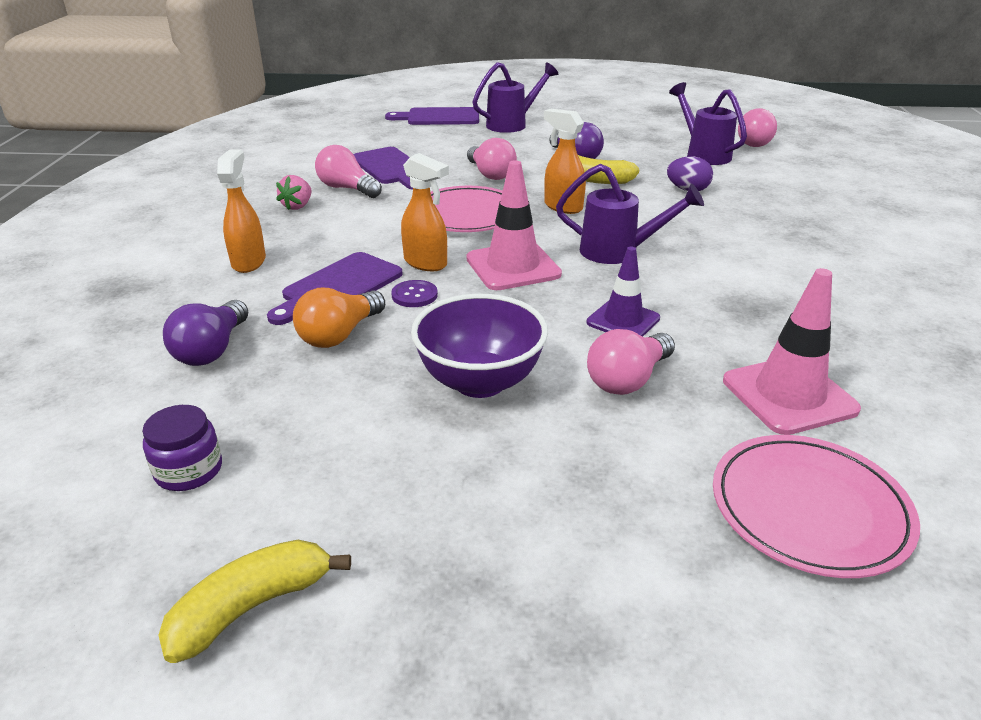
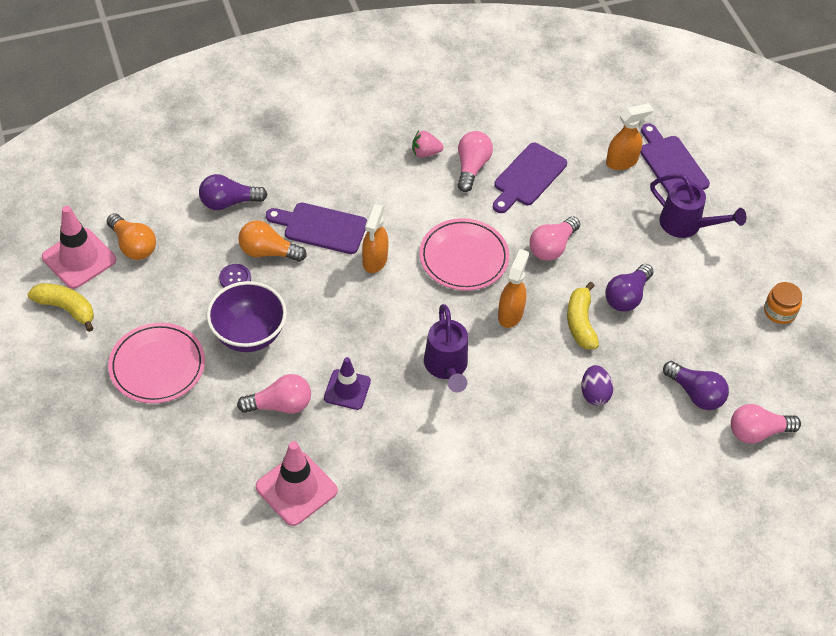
camera: 65 degrees right, 20 degrees up
(189, 470) = (133, 245): purple jar -> orange light bulb
(249, 262) = (331, 167): orange spray bottle -> orange spray bottle (622, 162)
(414, 295) = (329, 270): purple button -> purple button (235, 278)
(513, 266) = (393, 310): pink traffic cone -> pink traffic cone (79, 259)
(628, 114) = (779, 311): none -> orange jar
(628, 379) = (280, 405): pink light bulb -> pink light bulb turned 150 degrees clockwise
(703, 154) = (695, 393): purple watering can -> purple light bulb
(809, 509) = (196, 503): pink plate -> pink plate (157, 366)

